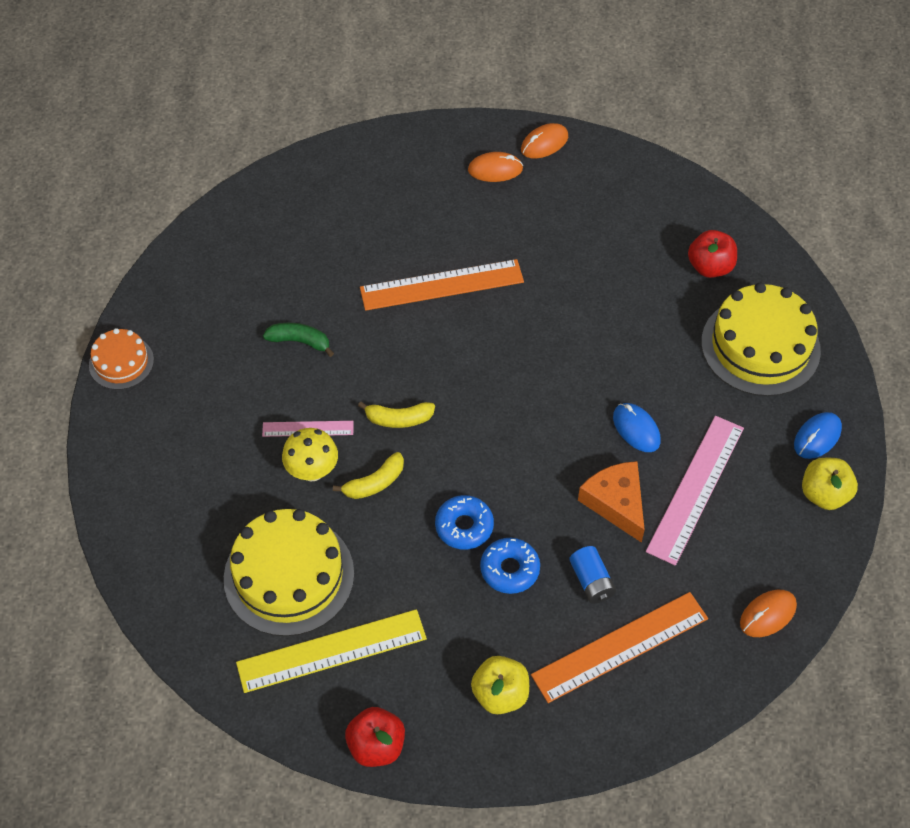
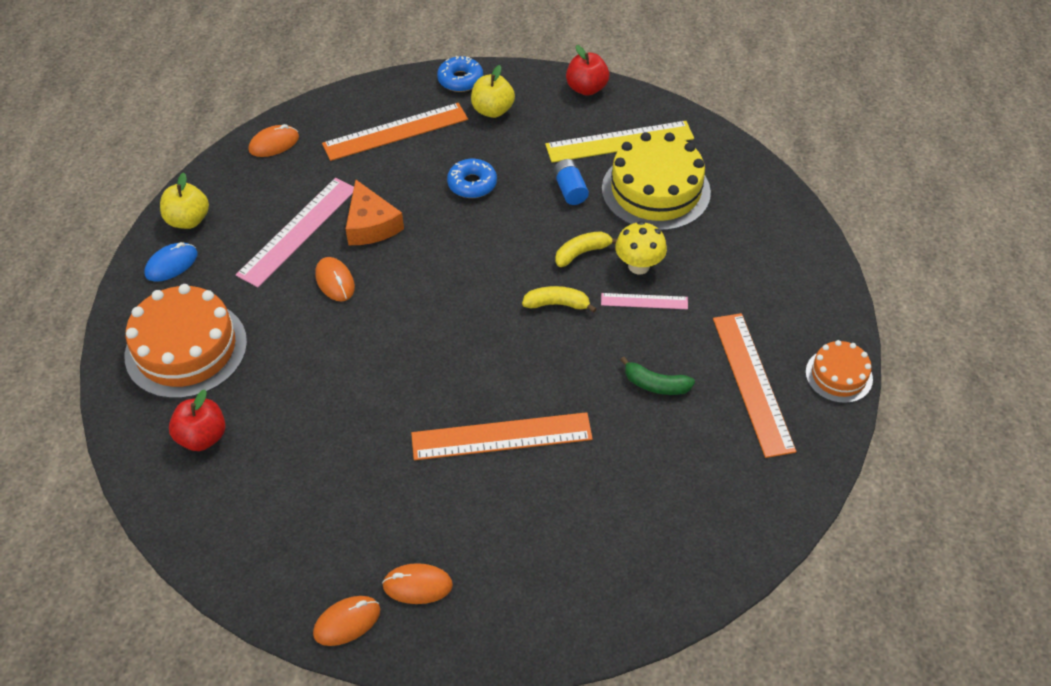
camera: 175 degrees left, 5 degrees down
(206, 349) = (752, 383): none -> orange ruler
(464, 526) = (506, 216): blue donut -> blue donut (460, 80)
(591, 581) = (407, 172): blue battery -> blue battery (570, 190)
(636, 429) = (335, 281): blue mouse -> orange mouse
(760, 346) = (186, 349): yellow cake -> orange cake

